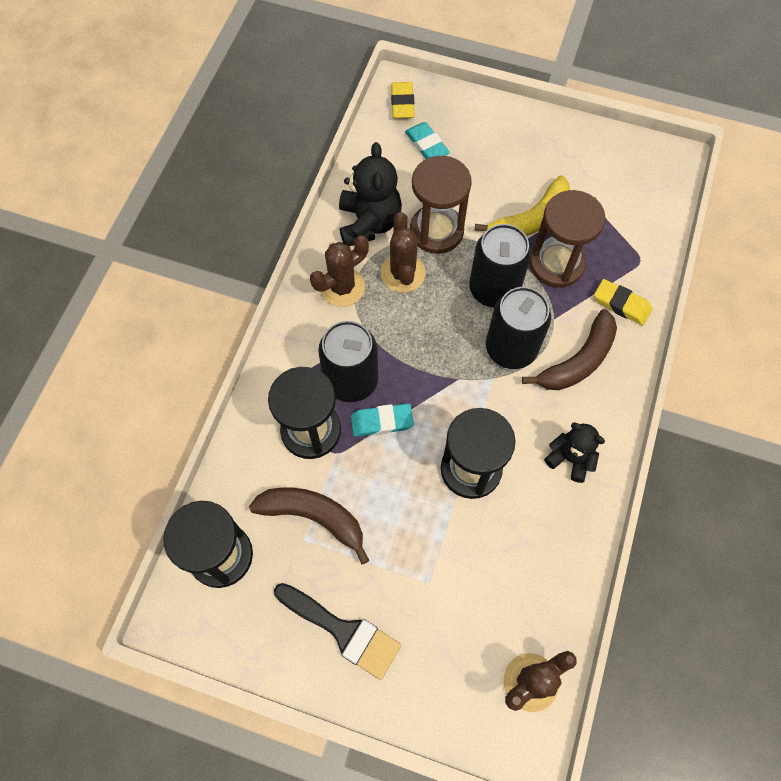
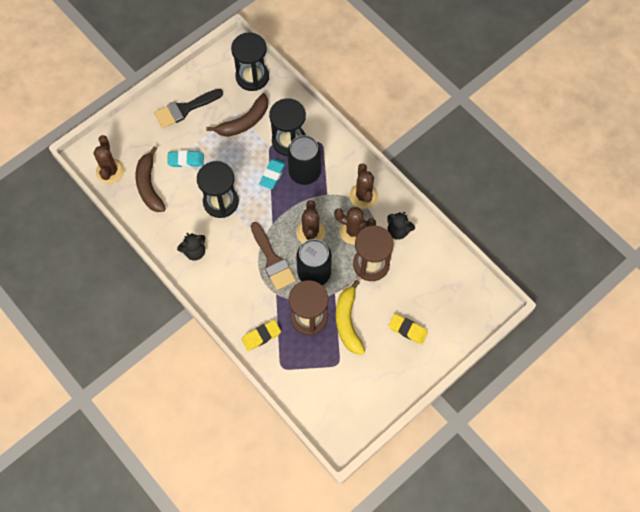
camera: 120 degrees right, 0 degrees up
(369, 223) = (398, 231): black teddy bear -> black teddy bear, size x0.62
(402, 103) = (479, 298): yellow eraser -> yellow eraser (407, 330)
(426, 145) = (437, 294): turquoise eraser -> turquoise eraser (186, 160)
(439, 323) = (310, 232): none -> brown cactus
(511, 348) = (272, 260): black can -> brown brush
(578, 361) = (243, 290): brown banana -> brown banana (149, 185)

